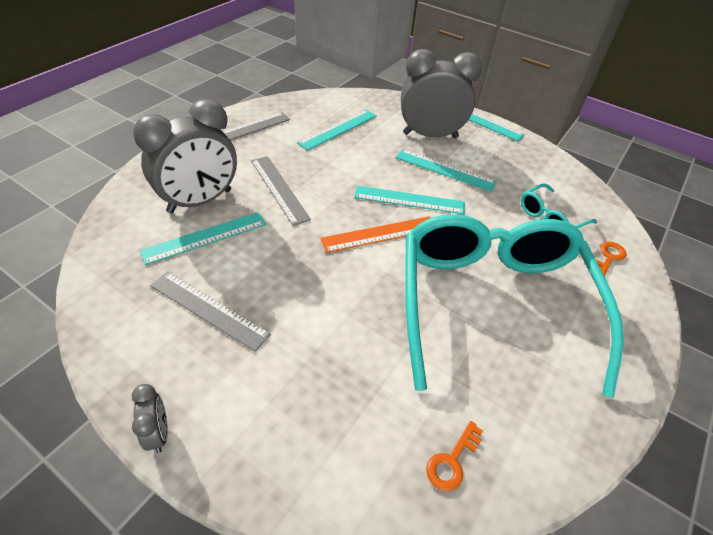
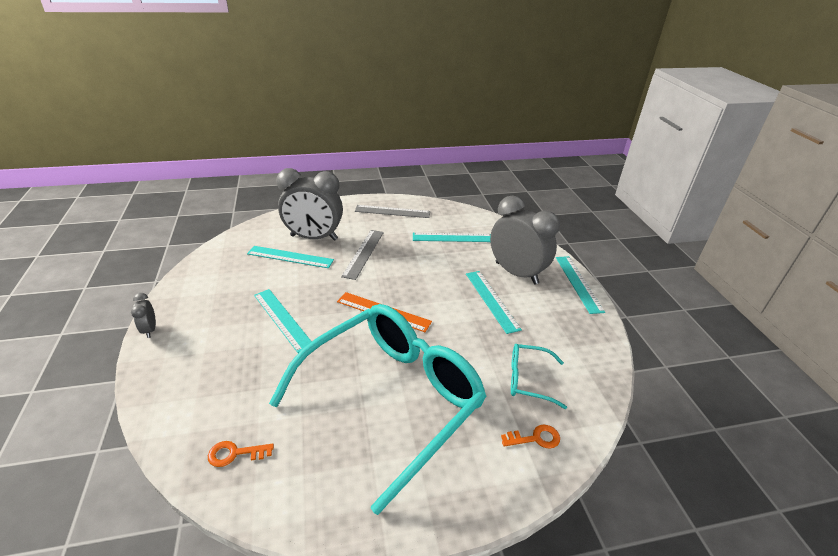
camera: 45 degrees right, 10 degrees down
(158, 433) = (150, 330): grey clock -> grey clock turned 135 degrees clockwise
(208, 309) = (242, 292): grey ruler -> none
(409, 200) = (434, 304): turquoise ruler -> turquoise ruler (282, 319)

